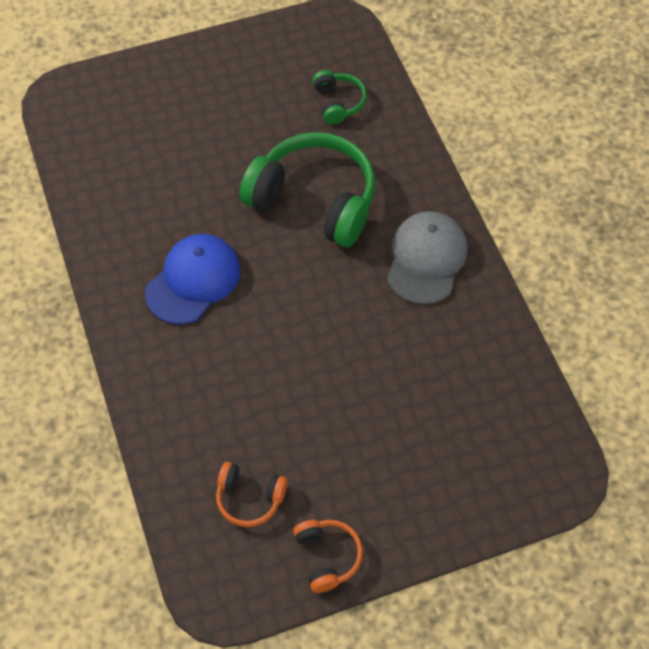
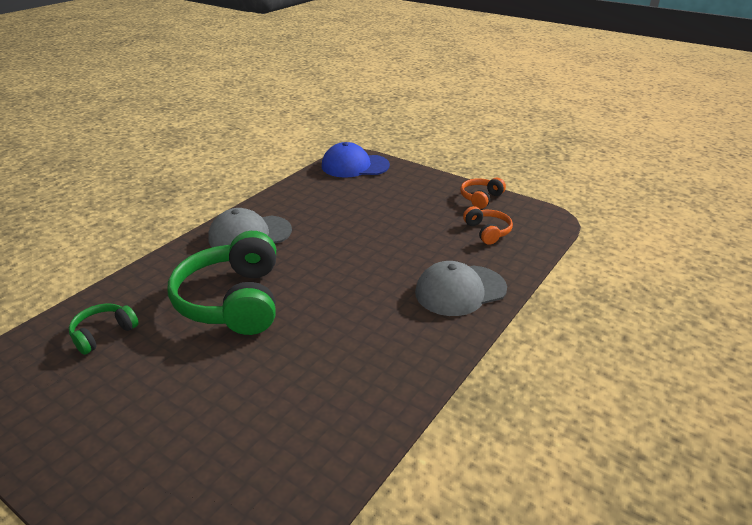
camera: 125 degrees left, 25 degrees down
(176, 387) = (460, 290): none -> grey cap
(193, 281) = (368, 326): blue cap -> blue cap (354, 166)

